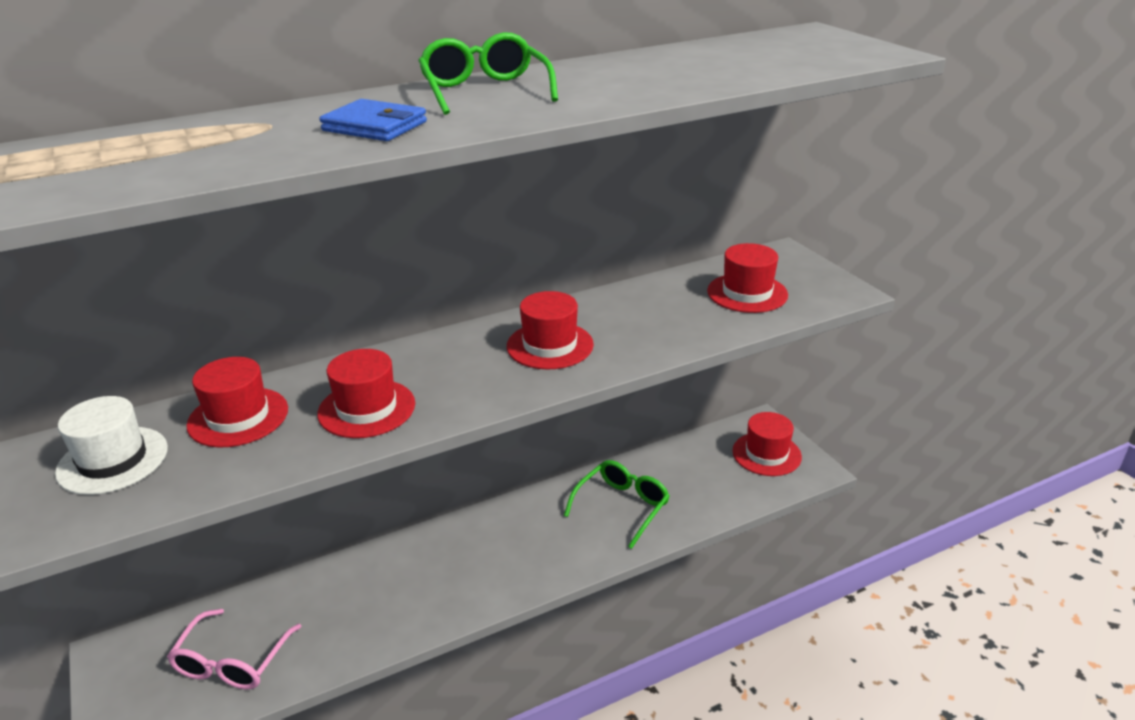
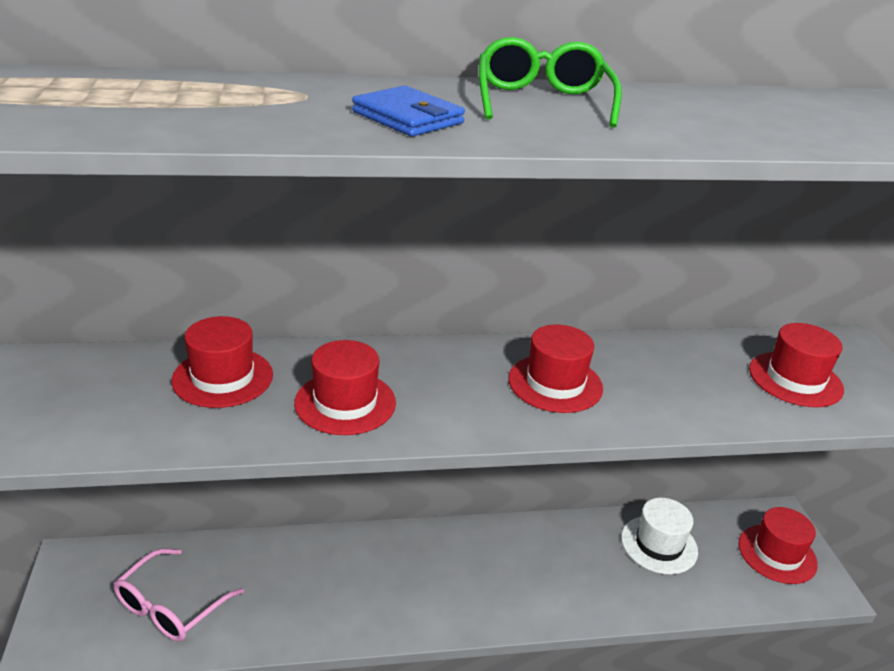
camera: 15 degrees right, 0 degrees up
(113, 460) = (95, 390): white hat -> white hat (659, 544)
(621, 507) = (598, 566): green glasses -> none

